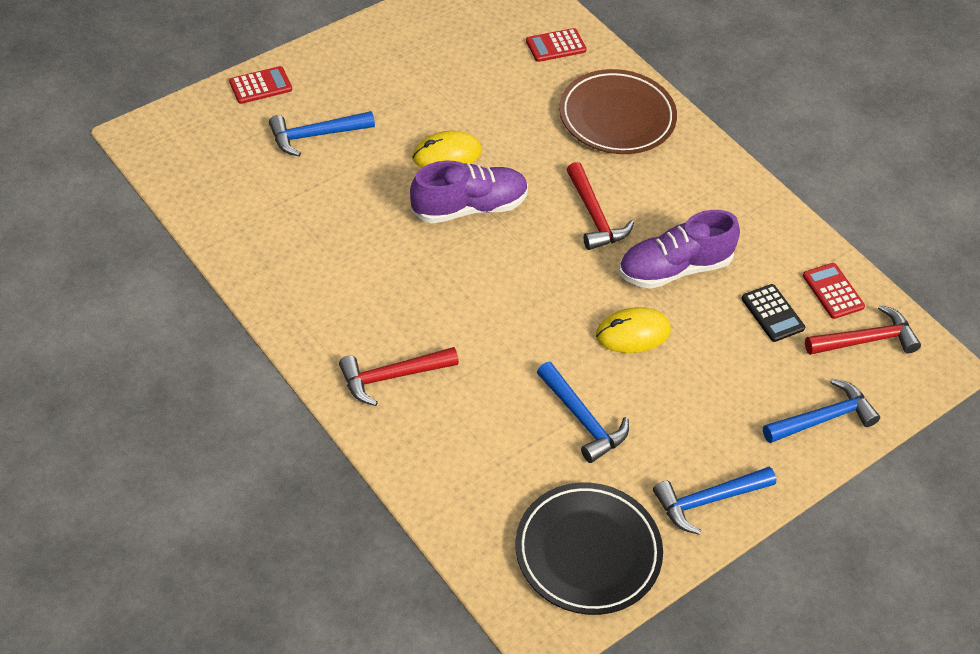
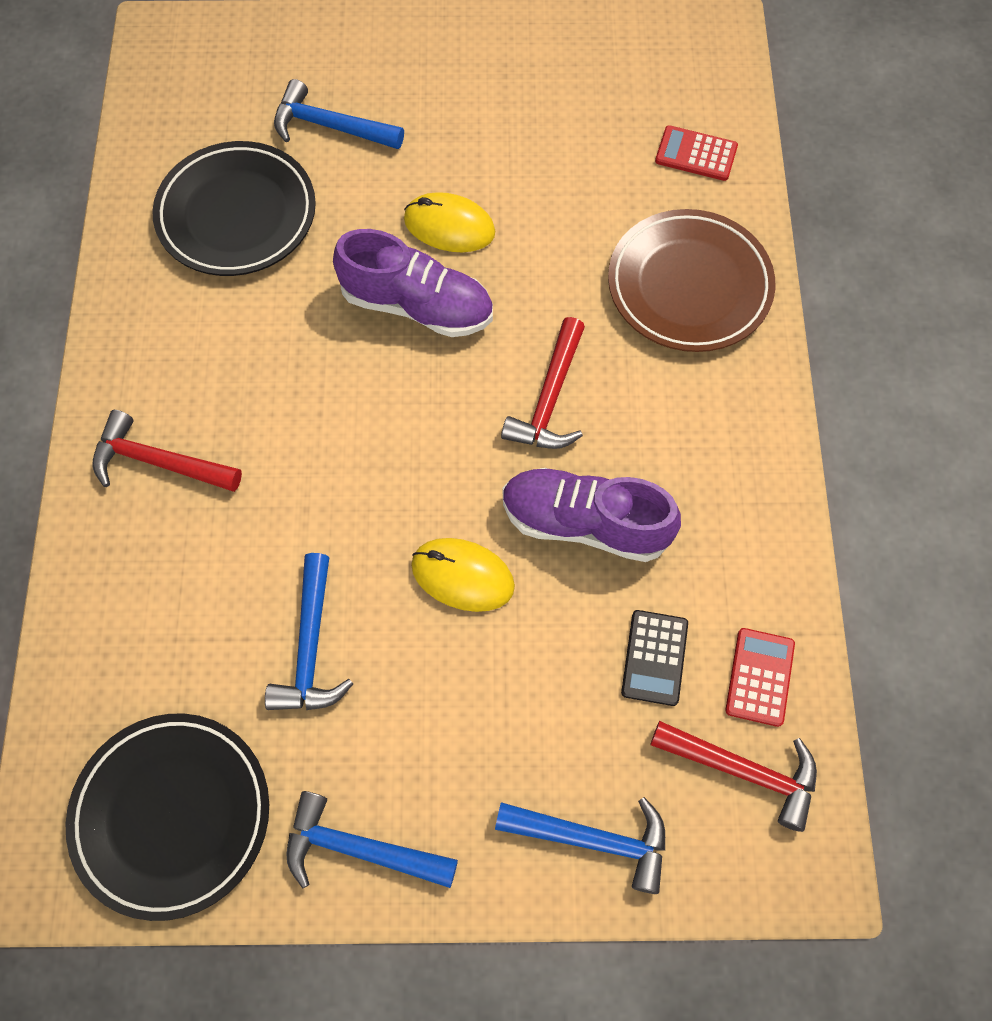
camera: 40 degrees right, 15 degrees up
(260, 86) = (325, 37): red calculator -> none
(303, 215) = (237, 214): none -> black plate

